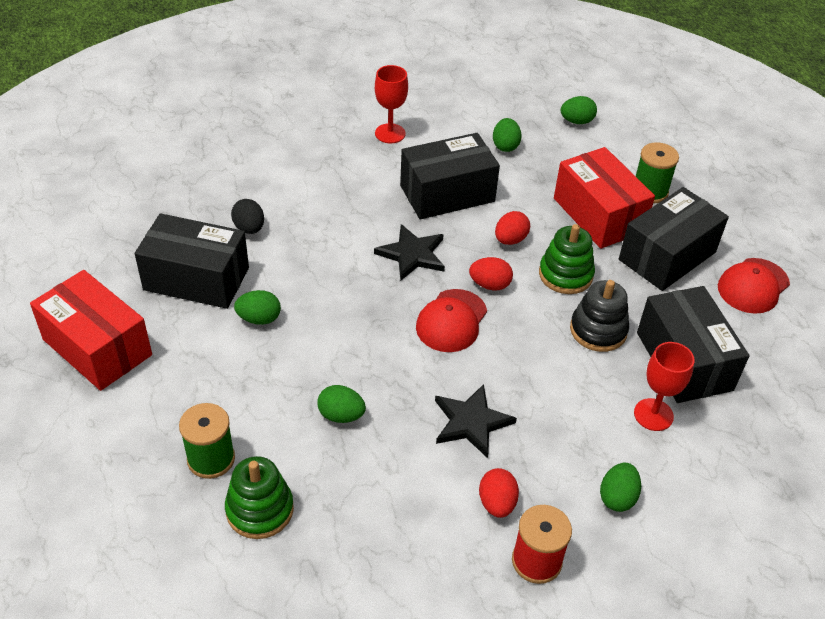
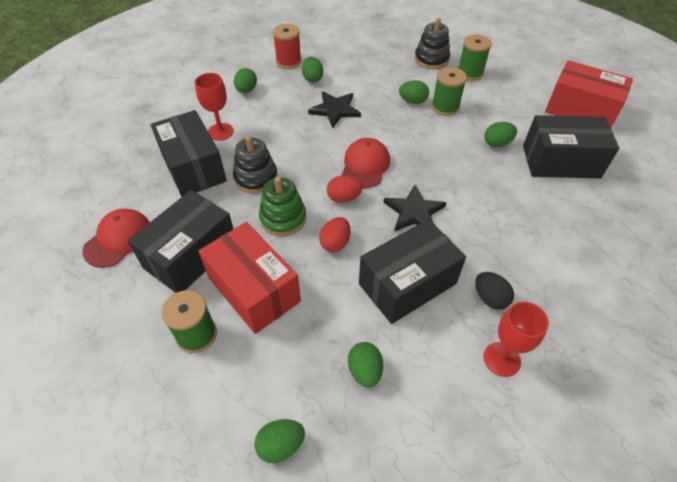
camera: 170 degrees right, 5 degrees up
(249, 228) = (557, 209): black egg -> black egg (490, 298)
(260, 510) = (431, 59): green stacking toy -> black stacking toy
(296, 393) = (445, 107): none -> green spool
(497, 503) = (312, 78): red egg -> green egg

